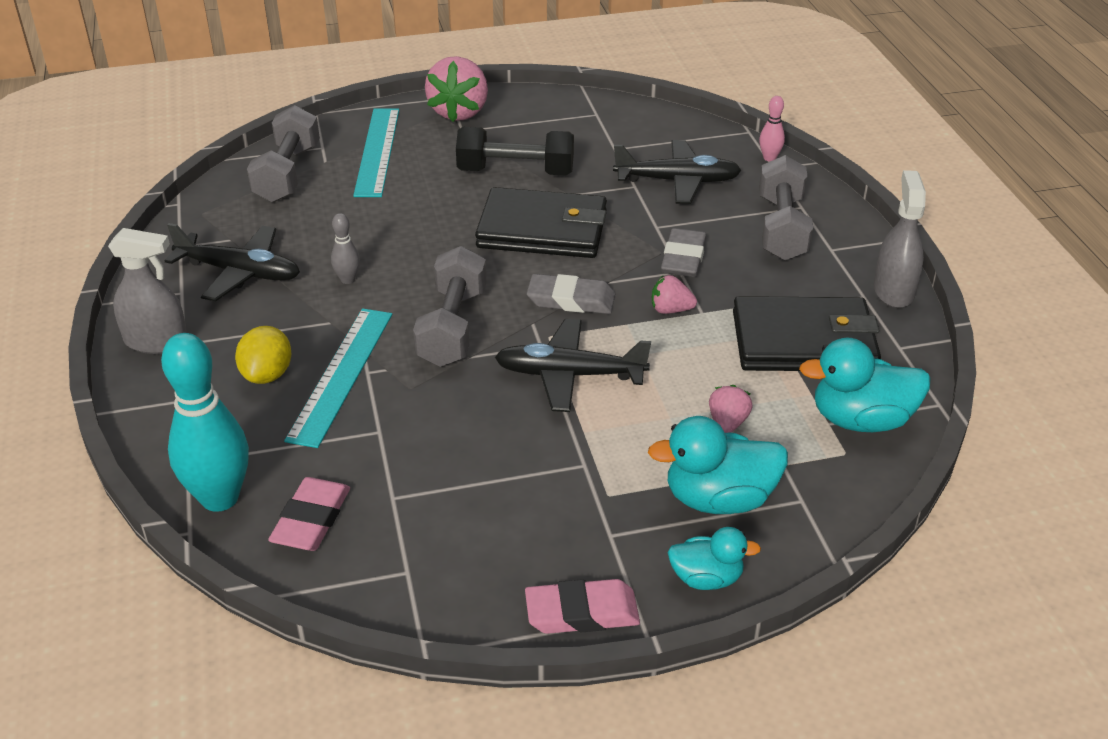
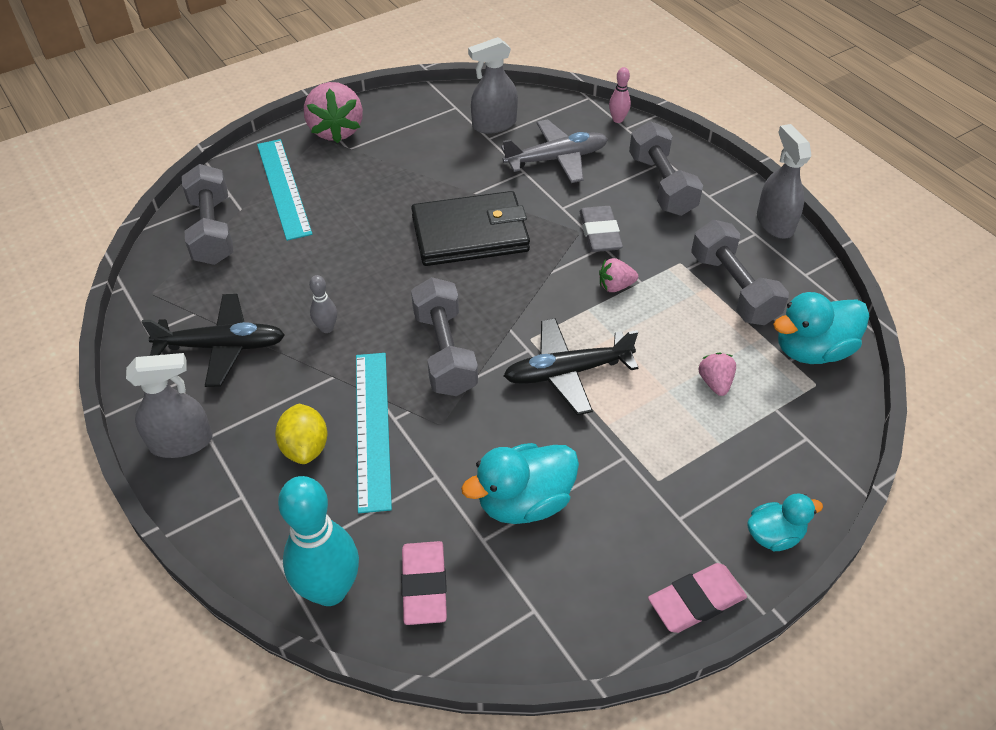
camera: 20 degrees left, 10 degrees up
(516, 172) = (417, 181): black dumbbell -> none
(571, 300) = (530, 298): grey eraser -> none
(628, 137) = (494, 124): none -> grey spray bottle
(677, 181) = (556, 159): black plane -> grey plane
(719, 499) = (745, 457): turquoise duck -> turquoise duck (524, 501)
(804, 341) = (733, 288): black wallet -> grey dumbbell

